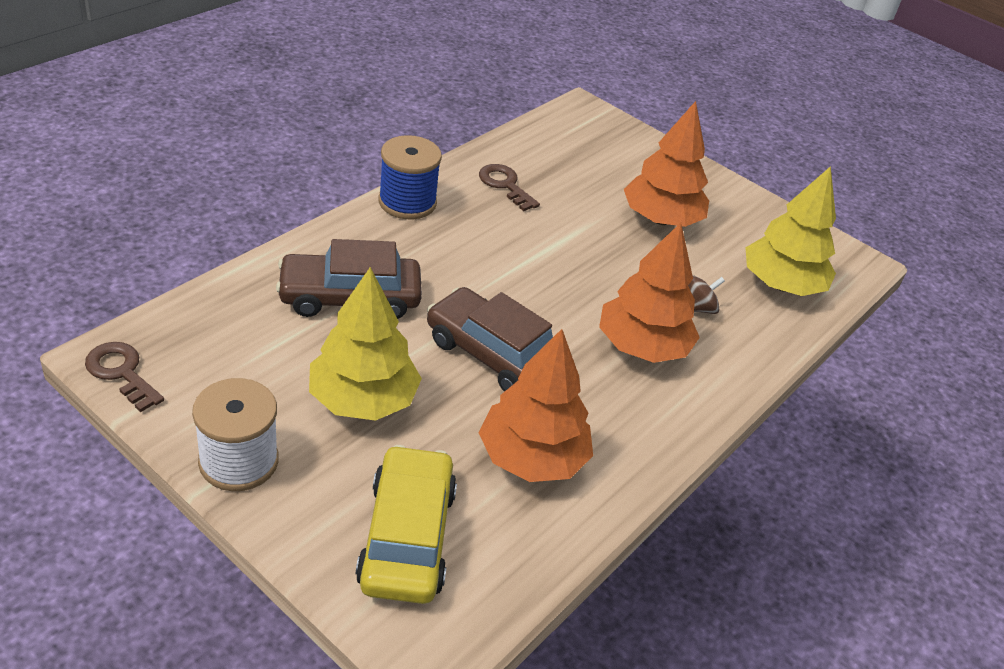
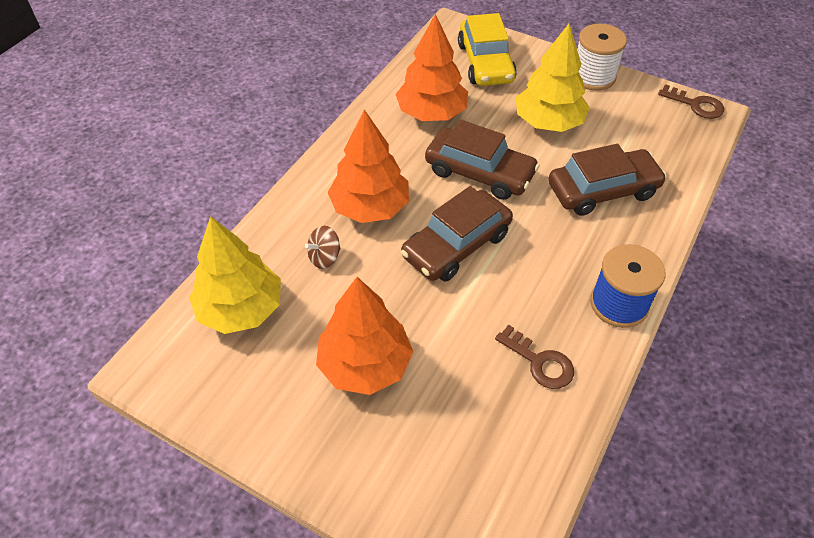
camera: 175 degrees right, 10 degrees up
(550, 285) = (456, 245): none -> brown car

